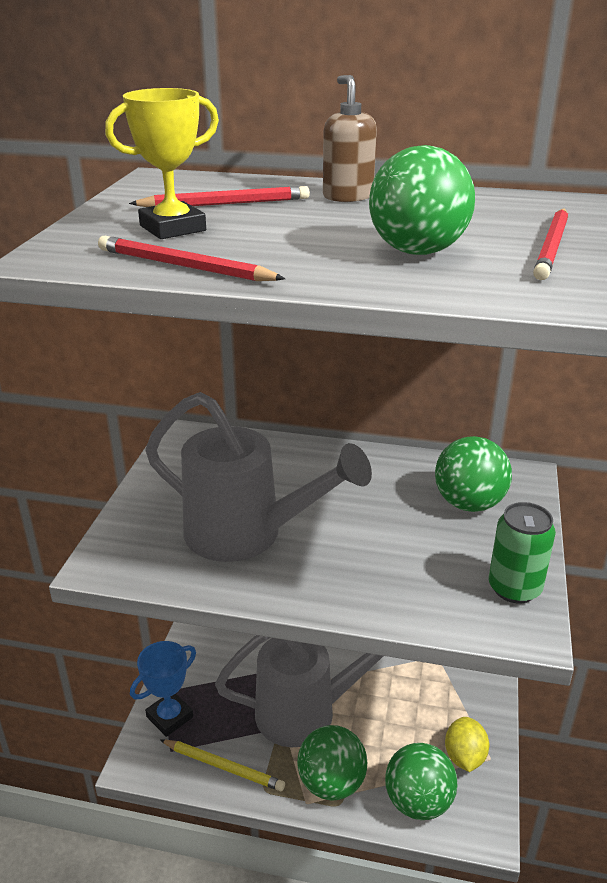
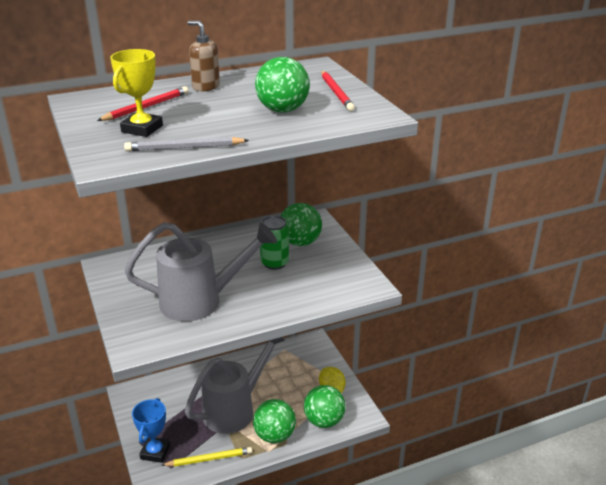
camera: 35 degrees left, 0 degrees up
(184, 266) = (185, 147): red pencil -> grey pencil
(514, 588) = (353, 272): green can -> green can (274, 263)

